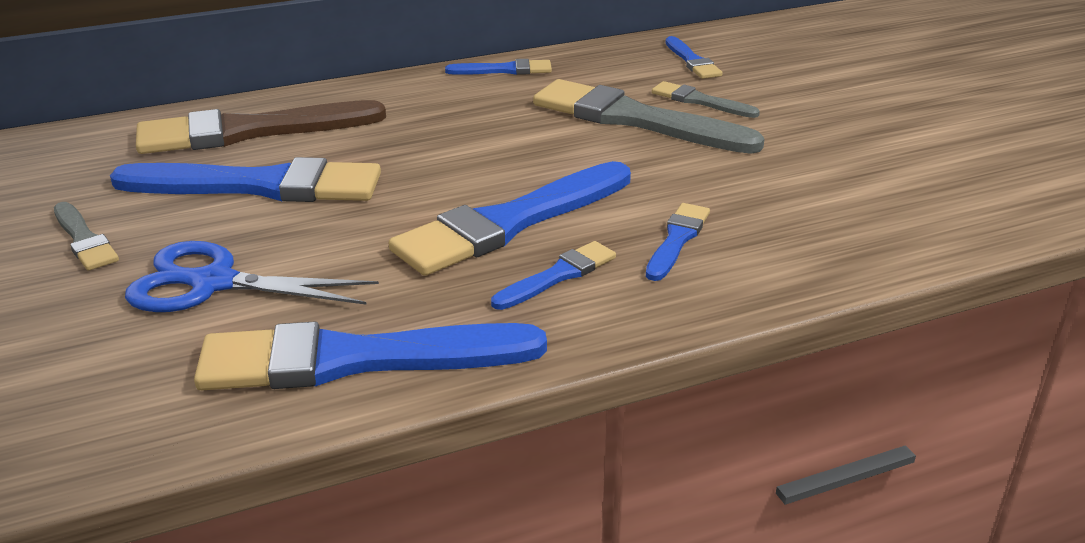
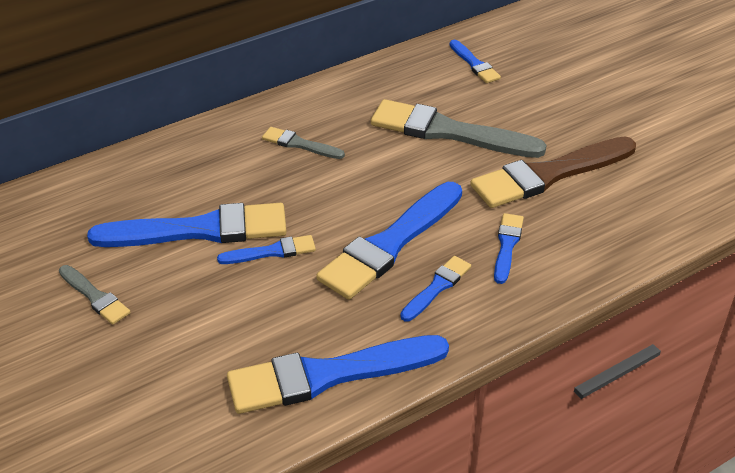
camera: 10 degrees left, 10 degrees up
(212, 283) = (205, 324): blue scissors -> none
(250, 131) = (167, 176): brown brush -> brown brush (548, 175)
(504, 70) = (336, 88): blue brush -> blue brush (272, 252)
(700, 101) = (490, 107): grey brush -> grey brush (299, 144)

